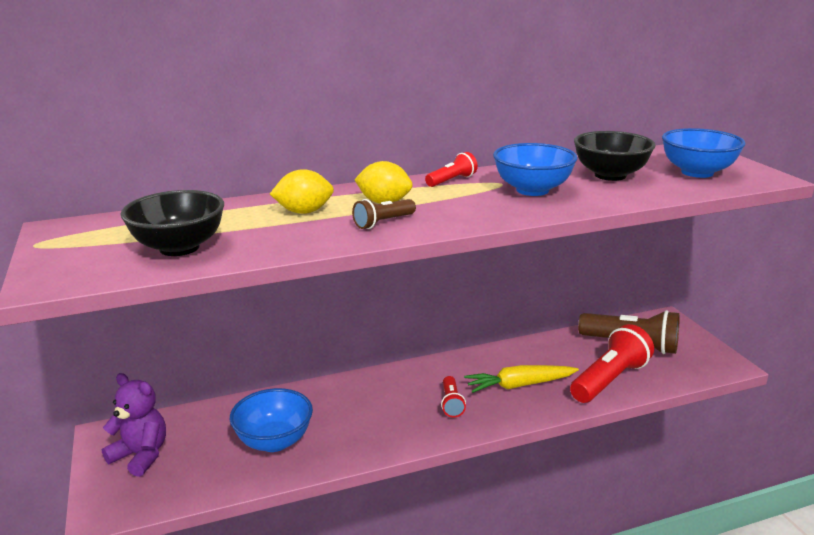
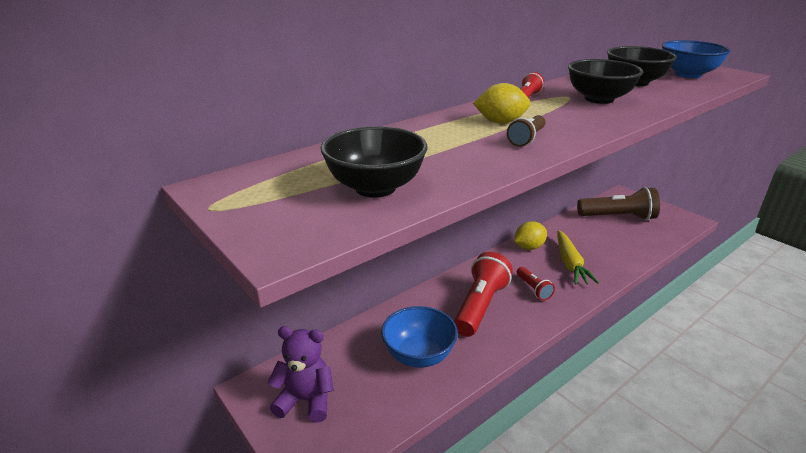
camera: 20 degrees left, 5 degrees up
(304, 212) = (444, 138): yellow lemon -> yellow lemon (528, 247)
(519, 385) = (570, 263): yellow carrot -> yellow carrot turned 60 degrees counterclockwise
(532, 190) = (599, 99): blue bowl -> black bowl
(610, 380) = (627, 246): red flashlight -> red flashlight (480, 306)

